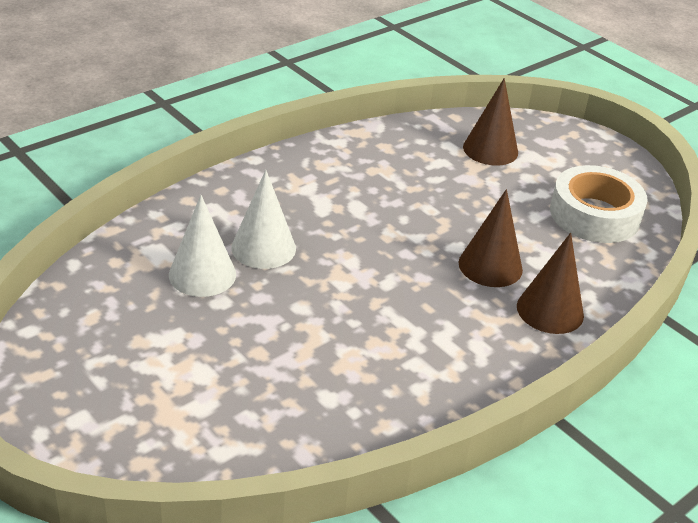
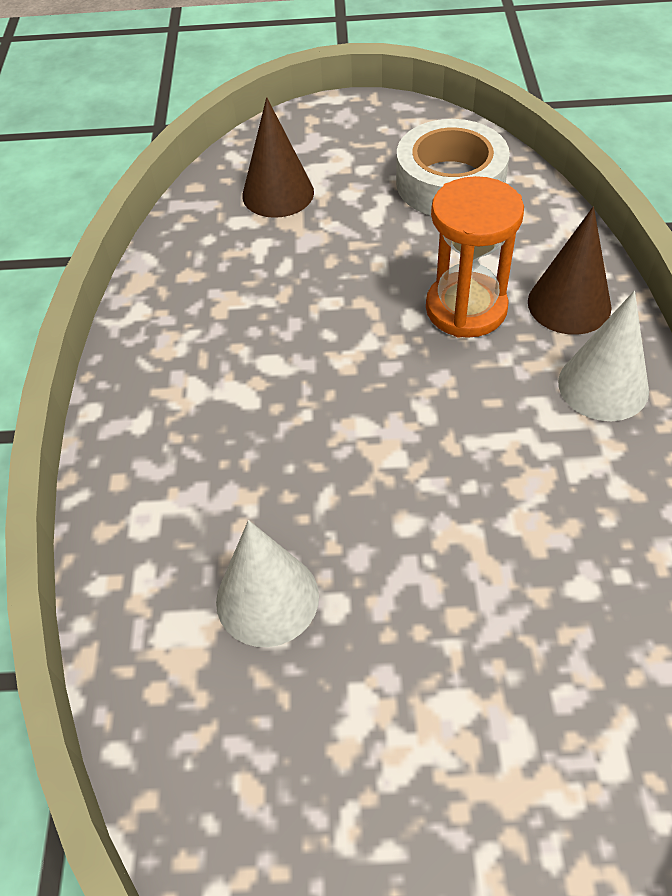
camera: 45 degrees left, 15 degrees up
(263, 248) = (270, 500): white cone -> white cone (603, 386)
(490, 266) = (466, 309): brown cone -> orange hourglass

